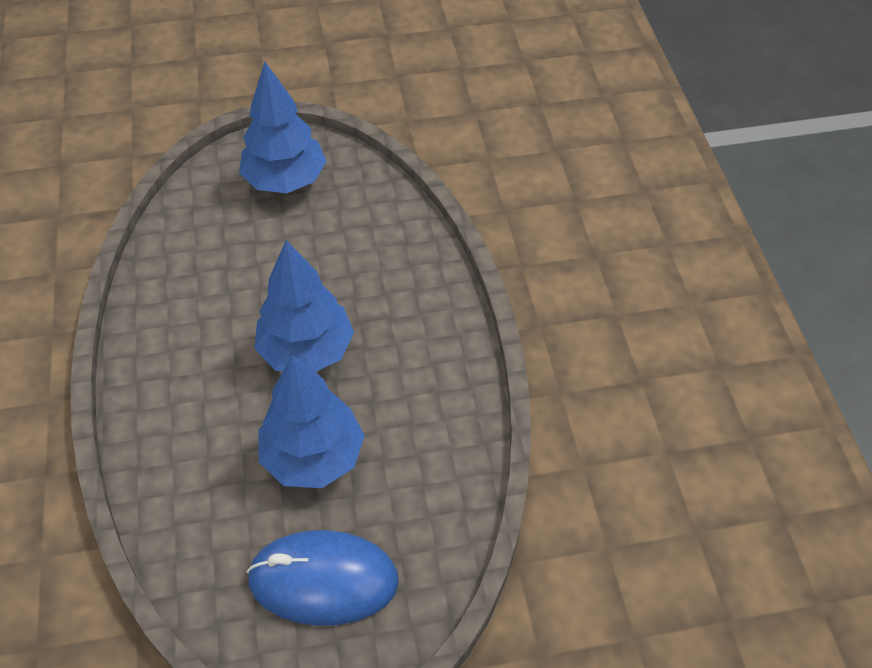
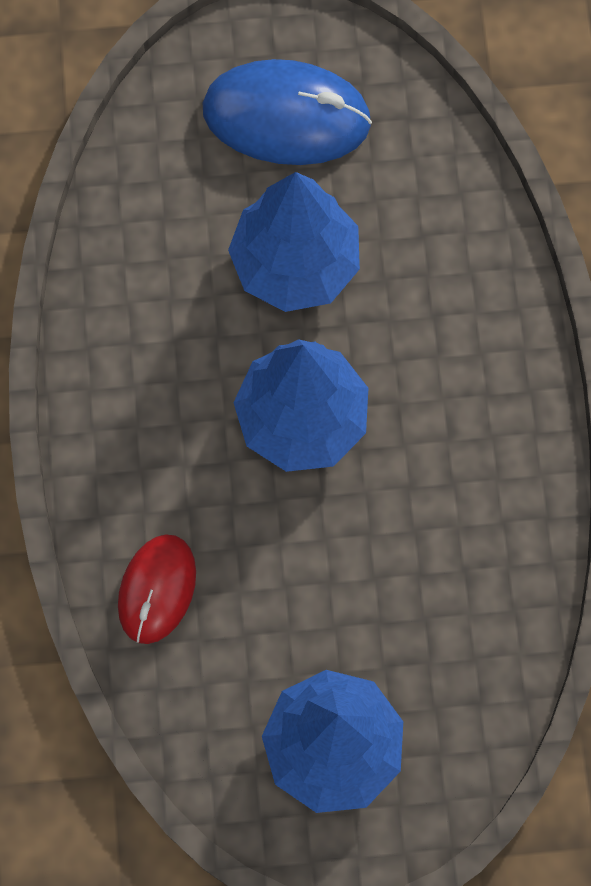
camera: 175 degrees left, 20 degrees up
(401, 248) = (157, 589): none -> red mouse

